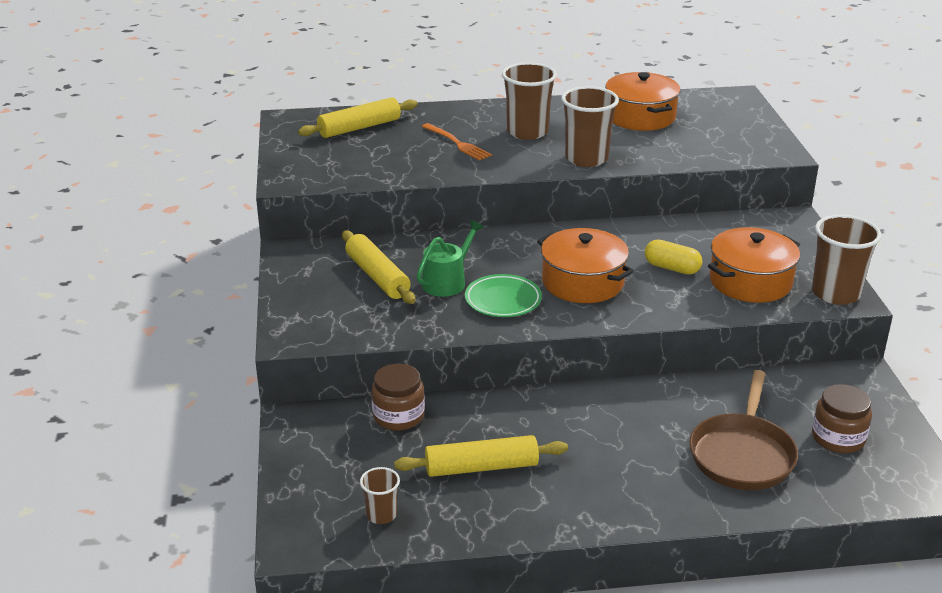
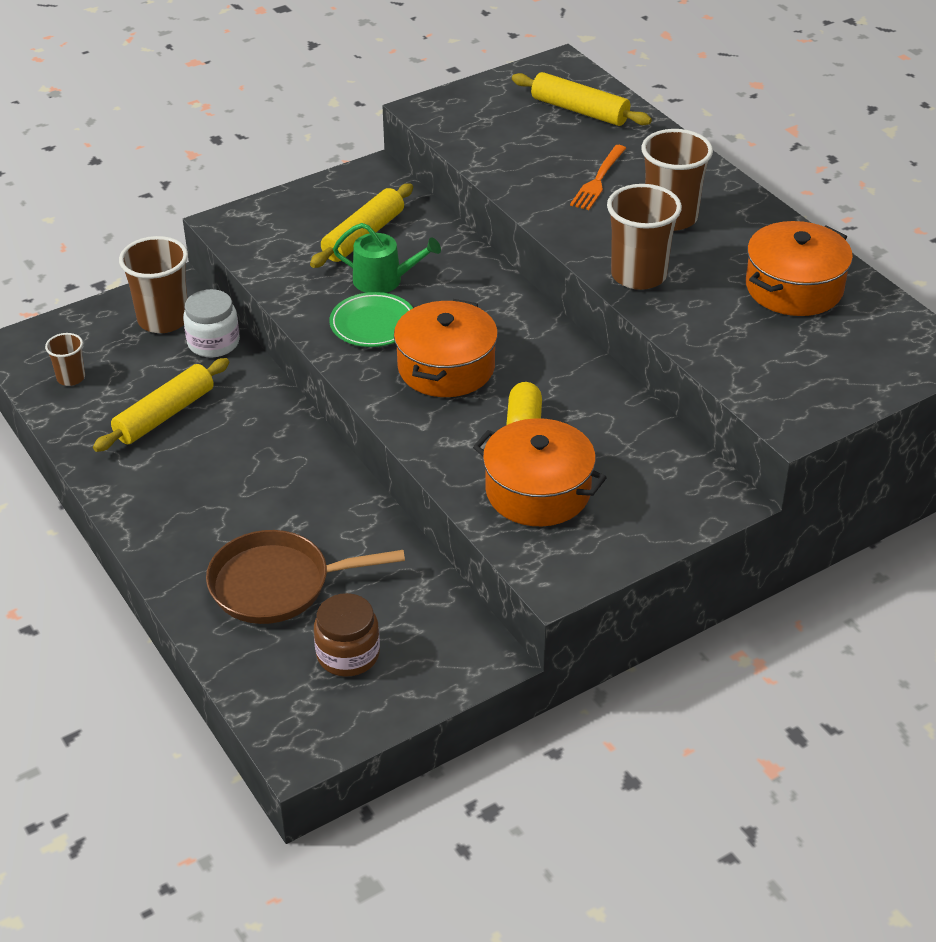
camera: 65 degrees right, 10 degrees up
(398, 416) = (213, 343): brown jar -> white jar
(481, 467) = (164, 415): yellow rolling pin -> yellow rolling pin turned 75 degrees clockwise
(835, 293) = (560, 567): brown cup -> brown cup (163, 320)

